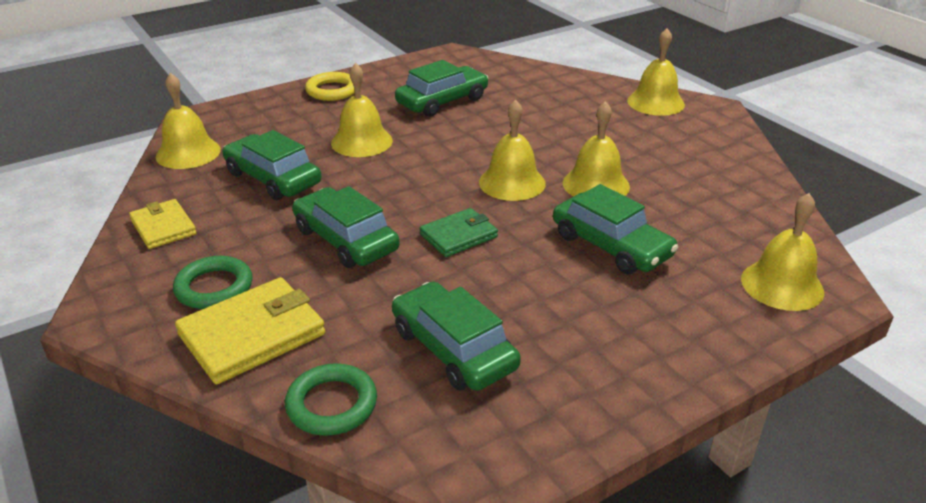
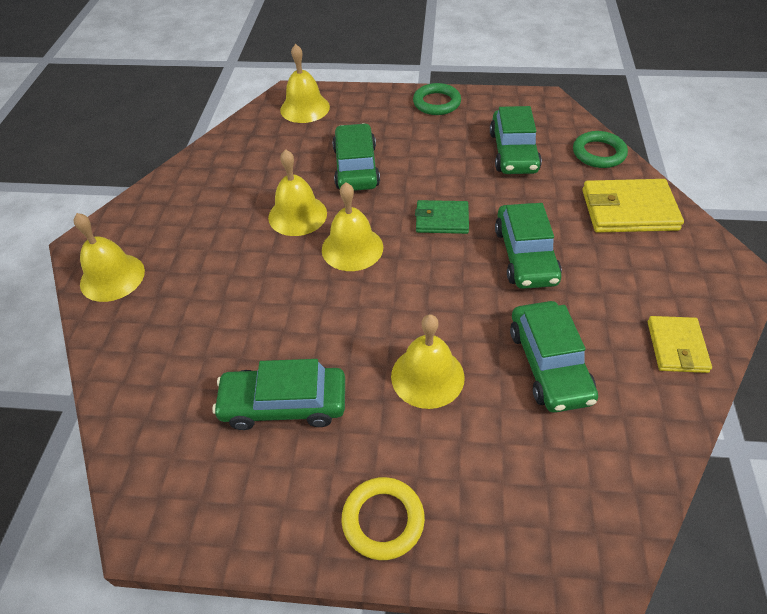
camera: 140 degrees left, 15 degrees up
(188, 153) = (628, 468): yellow bell -> none
(214, 287) = (645, 258): green ring -> green ring (436, 103)

